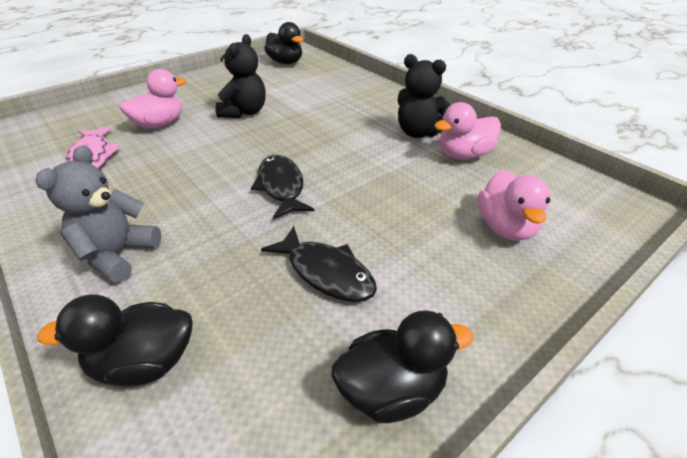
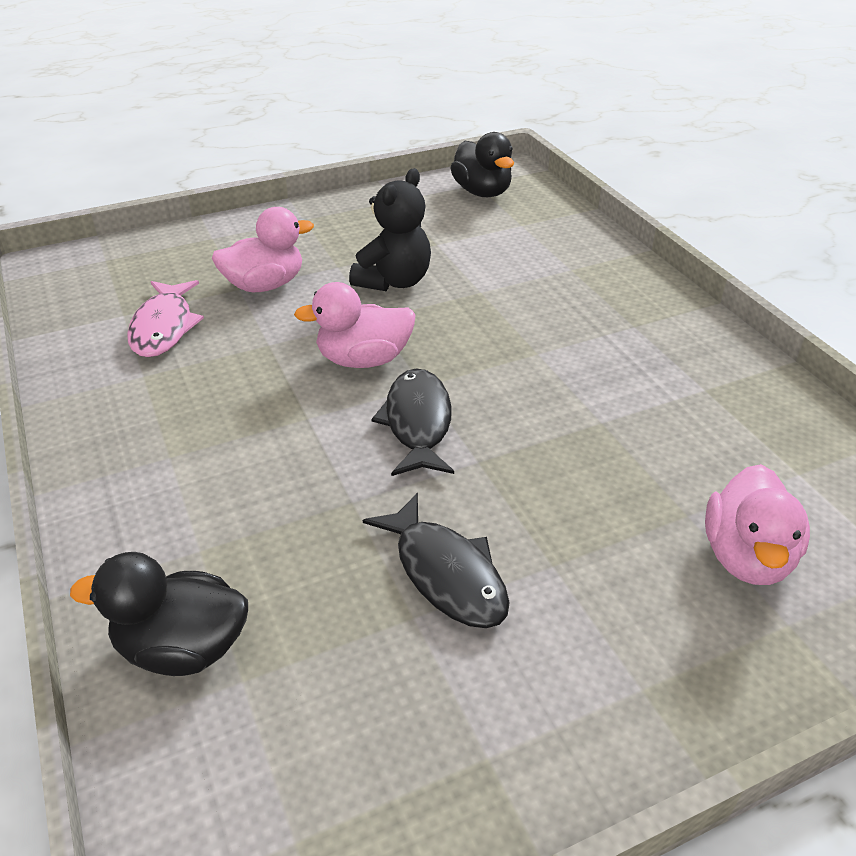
camera: 15 degrees right, 0 degrees up
(117, 255) = (174, 489): grey teddy bear -> none
(391, 390) = (486, 761): black duck -> none
(418, 133) = (663, 361): black teddy bear -> none
(463, 155) = (725, 416): pink duck -> pink duck (363, 360)

